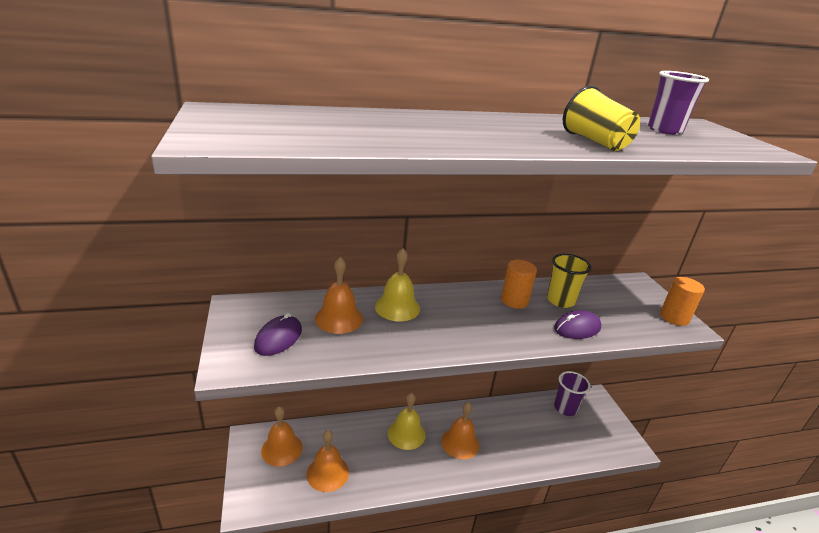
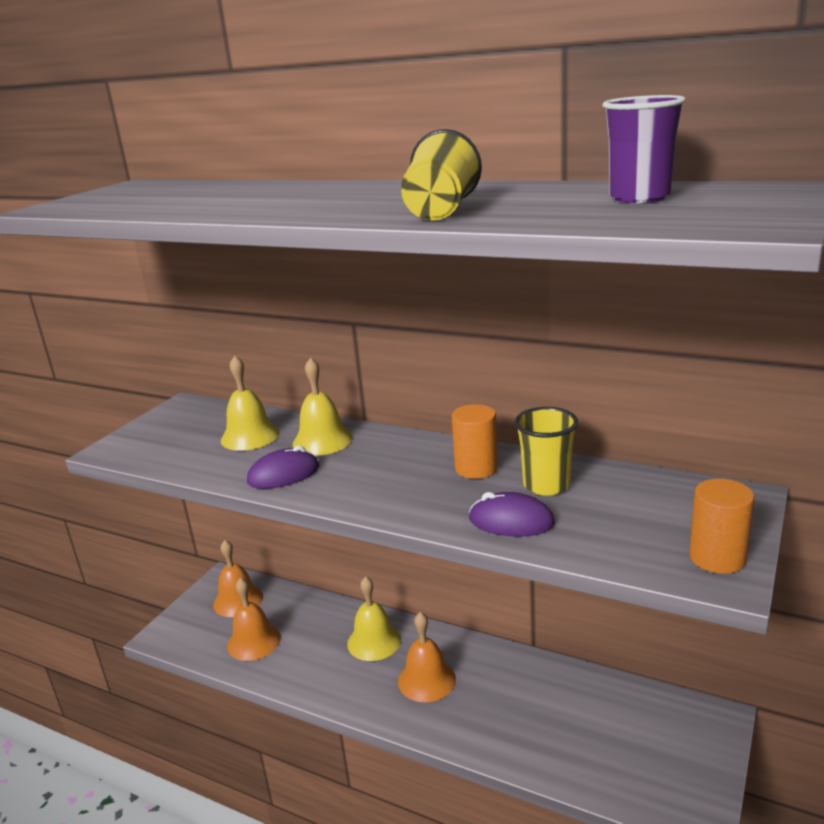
camera: 45 degrees right, 5 degrees down
(278, 338) = (175, 439): purple mouse -> purple mouse (284, 475)
(339, 318) = (250, 436): orange bell -> yellow bell
(565, 408) = (638, 709): purple cup -> none

